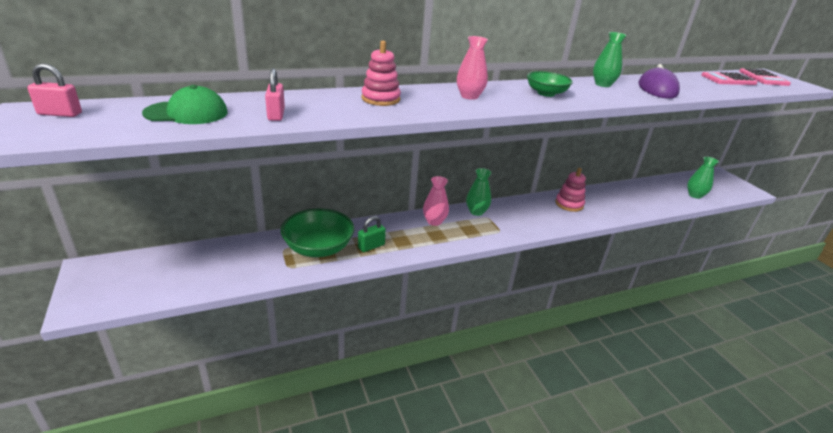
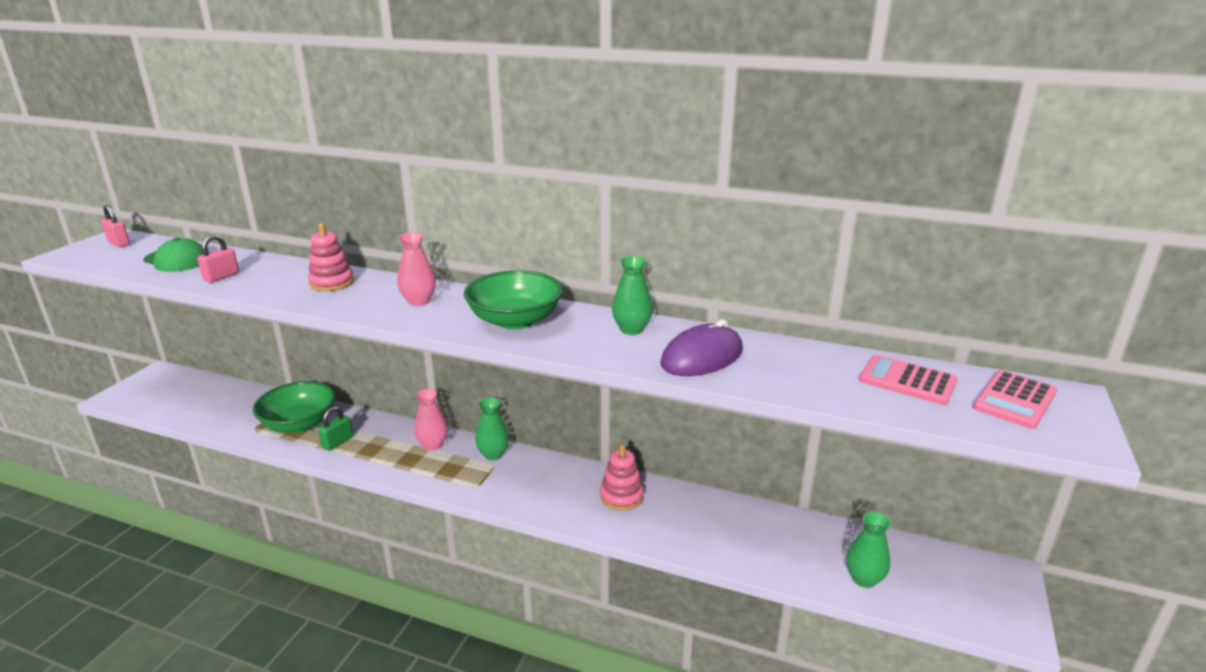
camera: 45 degrees right, 5 degrees down
(371, 246) = (337, 442): green padlock -> green padlock turned 60 degrees counterclockwise
(546, 93) = (515, 320): green bowl -> green bowl, size x1.59

